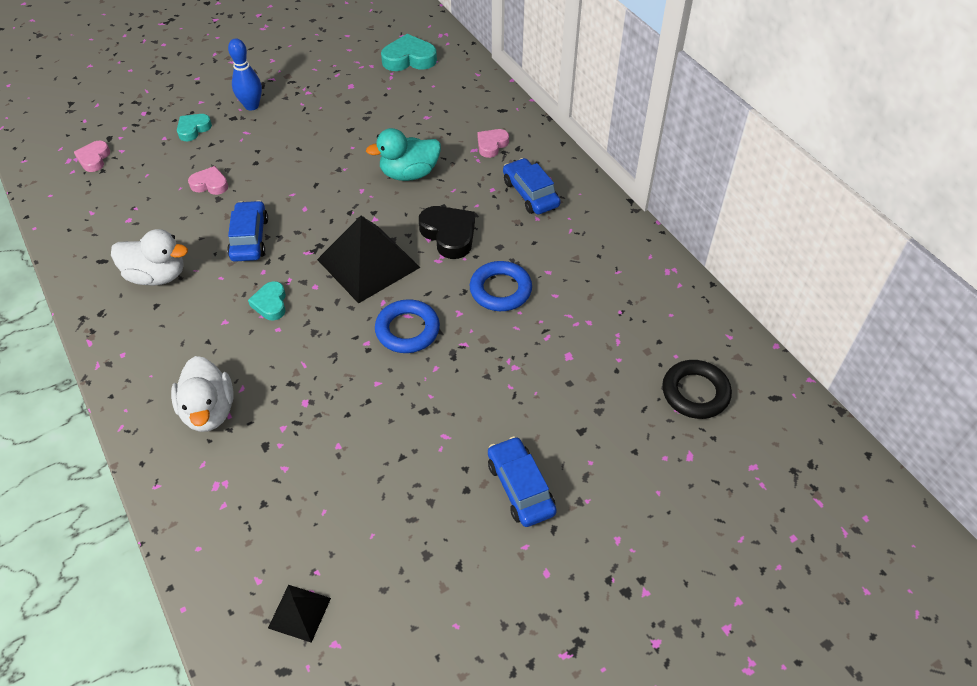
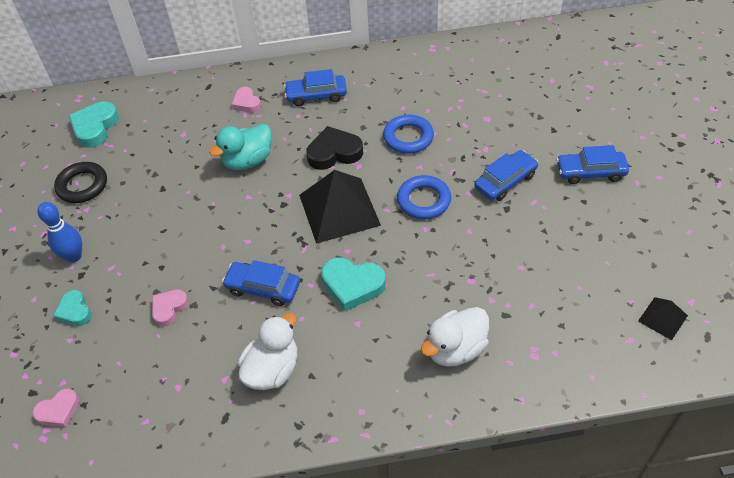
camera: 65 degrees left, 0 degrees up
(94, 159) = (58, 411): pink heart -> pink heart turned 60 degrees counterclockwise
(209, 411) = (455, 349): white duck -> white duck turned 135 degrees clockwise
(270, 304) = (352, 285): turquoise heart -> turquoise heart, size x1.62
(409, 174) = (248, 161): turquoise duck -> turquoise duck turned 45 degrees clockwise
(467, 399) = (505, 181): none -> blue car
(695, 393) = (542, 68): black ring -> black ring (82, 185)

